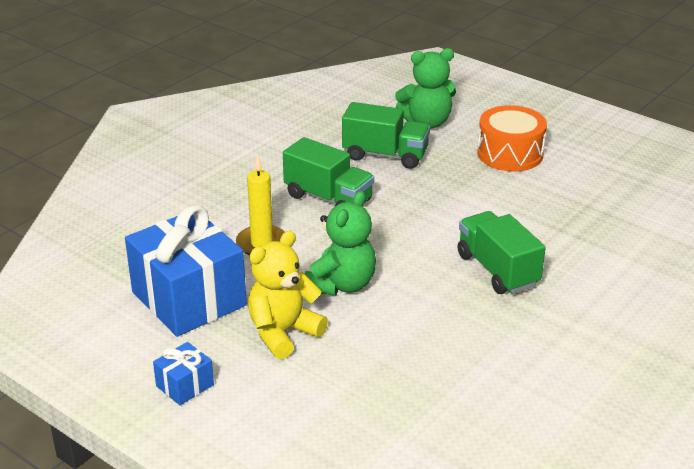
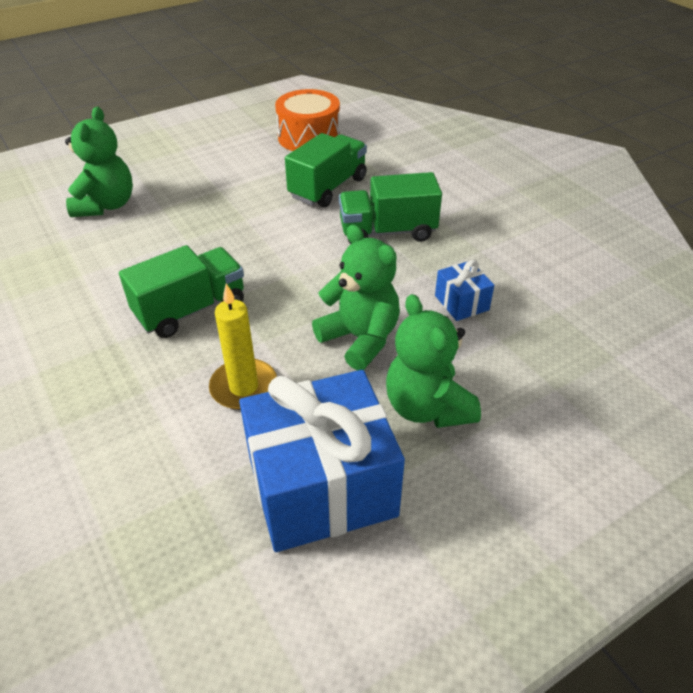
camera: 70 degrees left, 10 degrees up
(185, 385) = (500, 527): blue gift -> blue gift (461, 303)
(283, 333) = (427, 407): yellow teddy bear -> green teddy bear
(385, 155) = (142, 248): green truck -> green truck (328, 188)
(510, 154) = (208, 174): orange drum -> orange drum (309, 137)

